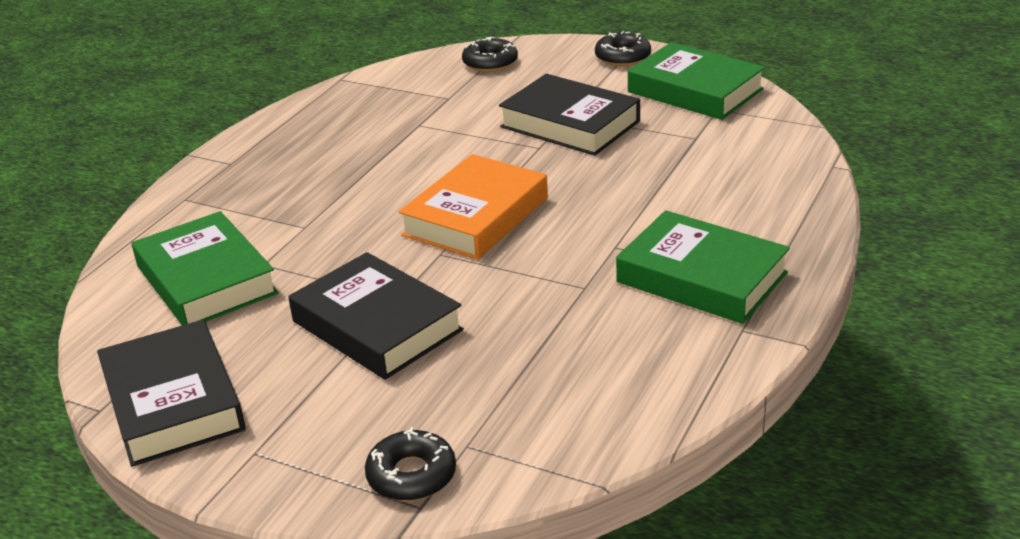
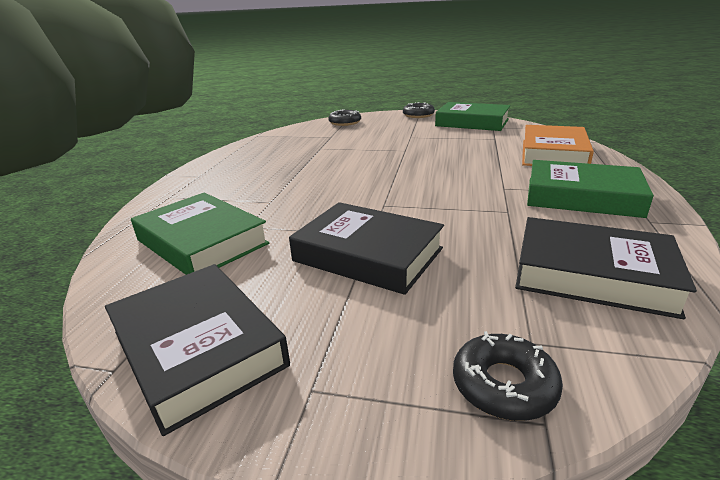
camera: 15 degrees left, 5 degrees down
(476, 216) = (393, 183): orange book -> orange book (553, 154)
(570, 124) = (414, 140): black book -> black book (592, 274)

